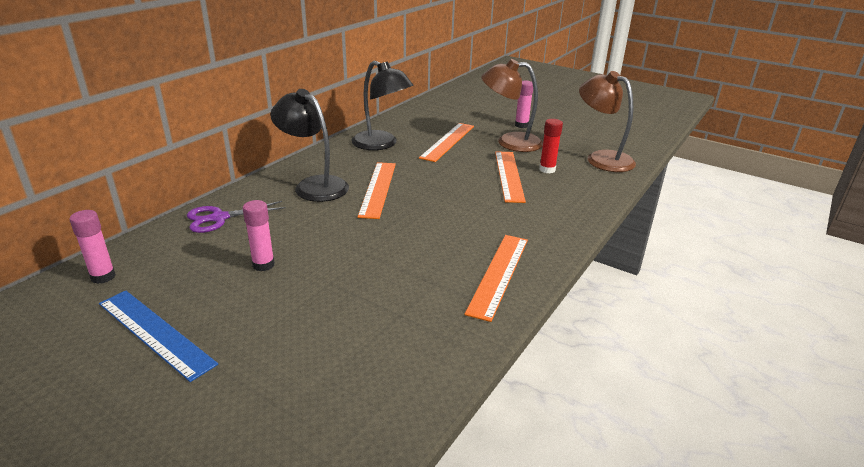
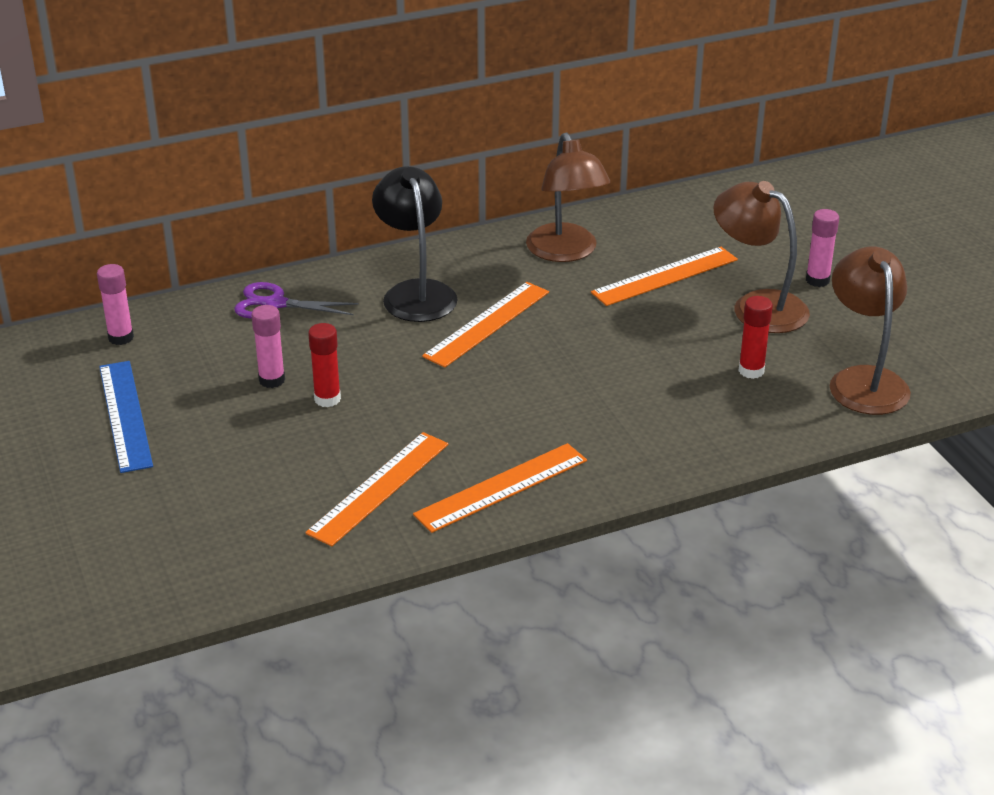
camera: 35 degrees right, 5 degrees up
(319, 263) = (327, 399): none -> red glue stick
(381, 144) = (566, 252): black lamp -> brown lamp
(508, 175) = (682, 362): orange ruler -> orange ruler (379, 487)

